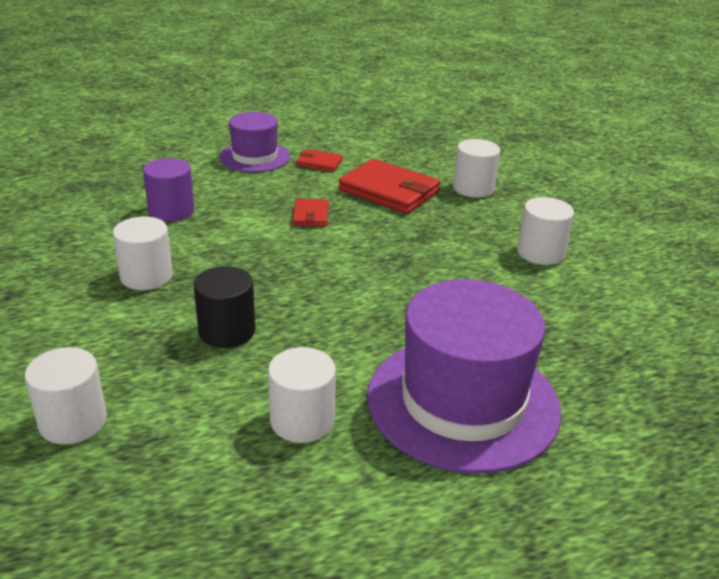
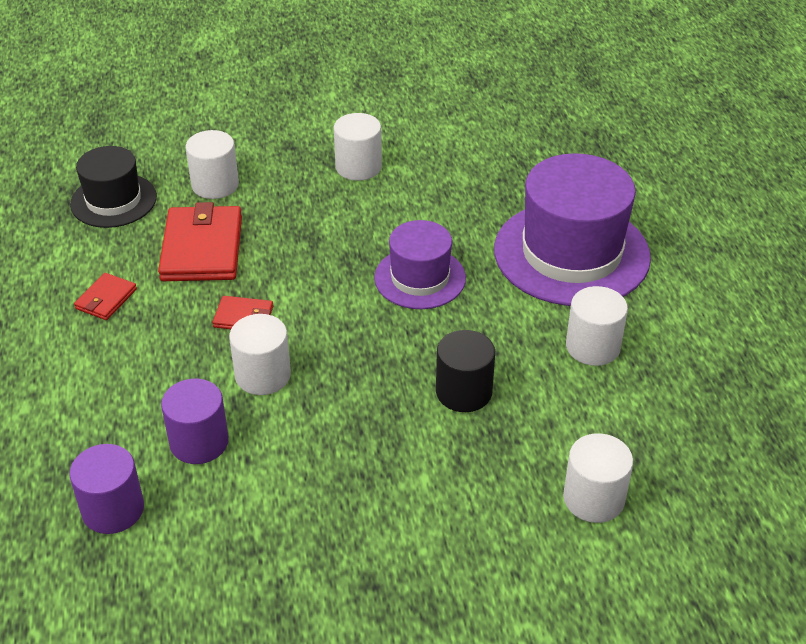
camera: 80 degrees left, 10 degrees up
(111, 188) = (113, 509): none -> purple cylinder
(146, 276) = (352, 459): white cylinder -> white cylinder (263, 375)
(255, 157) = (64, 359): purple hat -> purple hat (420, 278)
(389, 191) = (202, 248): red wallet -> red wallet turned 45 degrees counterclockwise
(432, 153) = (113, 200): none -> black hat

